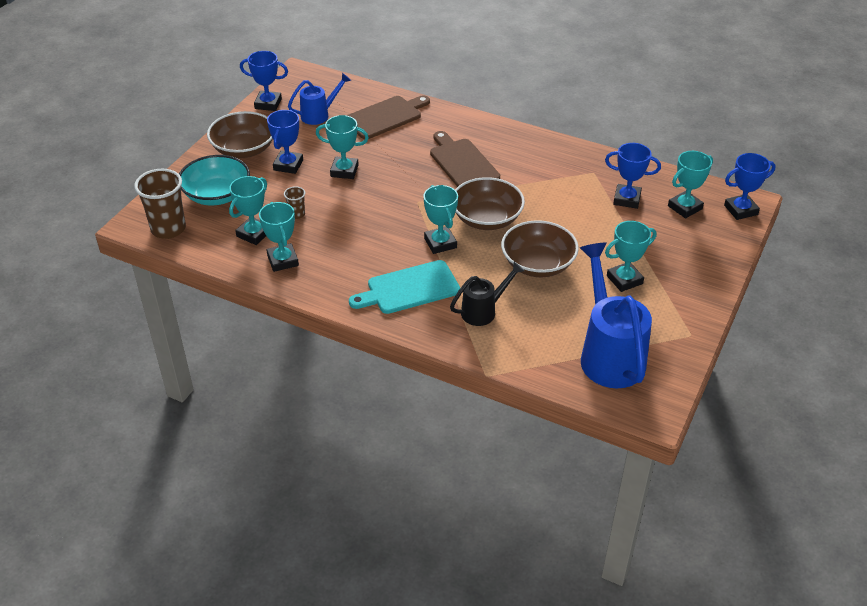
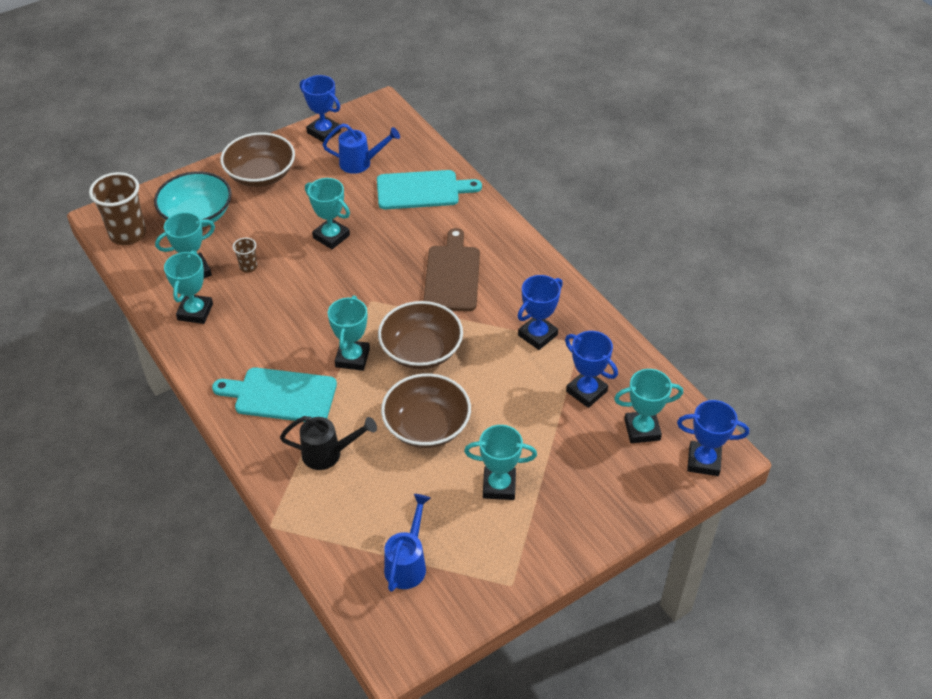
camera: 30 degrees right, 5 degrees up
(288, 165) = (285, 209): blue trophy -> blue trophy (537, 335)
(385, 117) = (422, 190): brown cutting board -> turquoise cutting board
(609, 354) = (408, 563): blue watering can -> blue watering can, size x0.55

